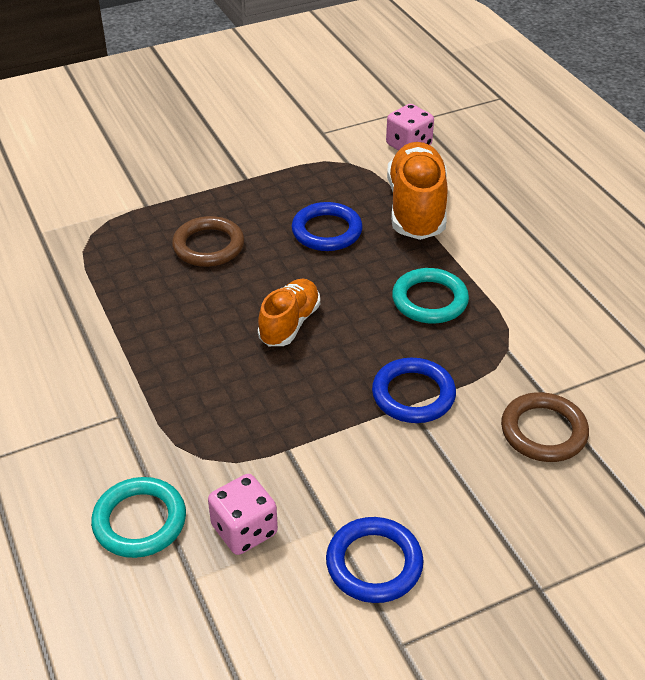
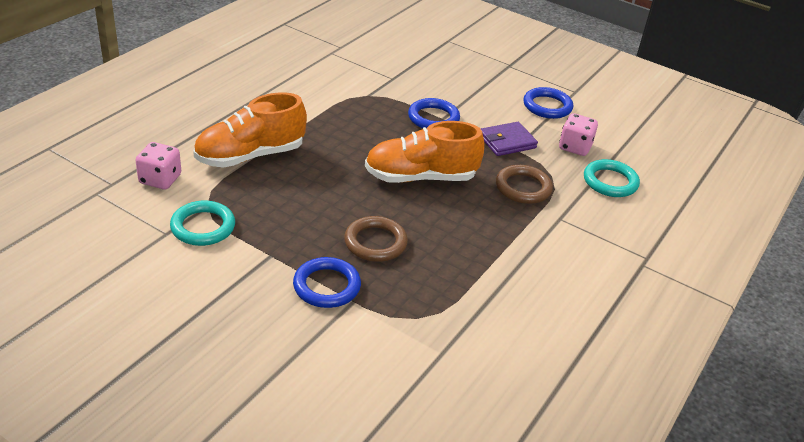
camera: 125 degrees left, 5 degrees down
(289, 323) = (420, 177): orange shoe -> orange shoe, size x1.65
(309, 450) = (507, 142): none -> purple wallet
(327, 231) = (310, 190): blue ring -> blue ring (326, 286)
(429, 300) = (348, 129): turquoise ring -> turquoise ring (203, 227)
(543, 431) = (418, 76): brown ring -> brown ring (523, 188)

